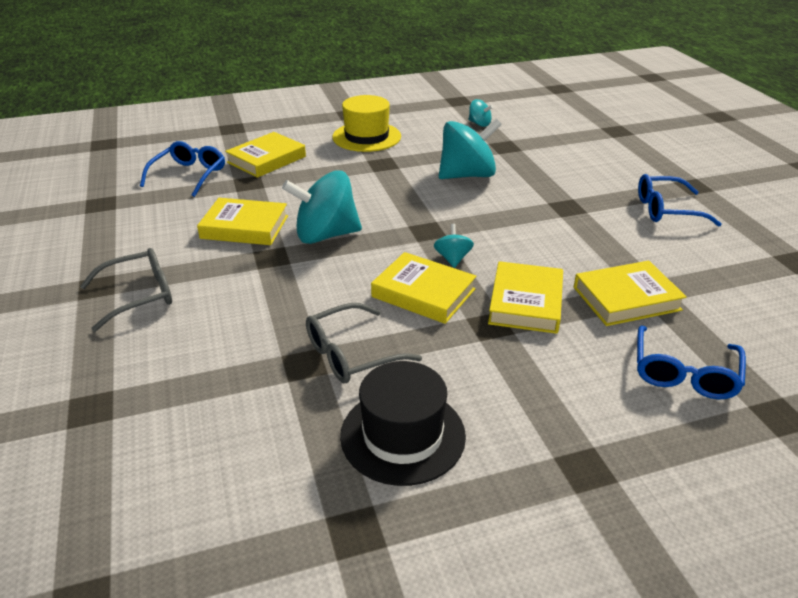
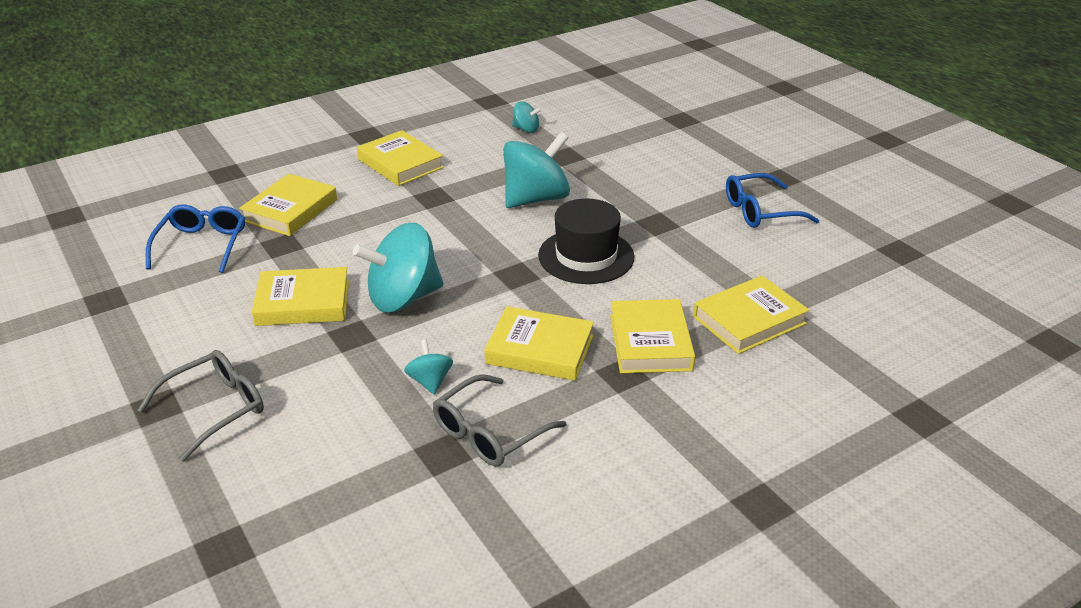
camera: 15 degrees left, 0 degrees up
(366, 137) = (400, 163): yellow hat -> yellow book
(402, 435) = (576, 509): black hat -> black hat (586, 256)
(452, 259) = (556, 304): turquoise spinning top -> turquoise spinning top (430, 381)
(684, 373) = (825, 390): blue glasses -> none

